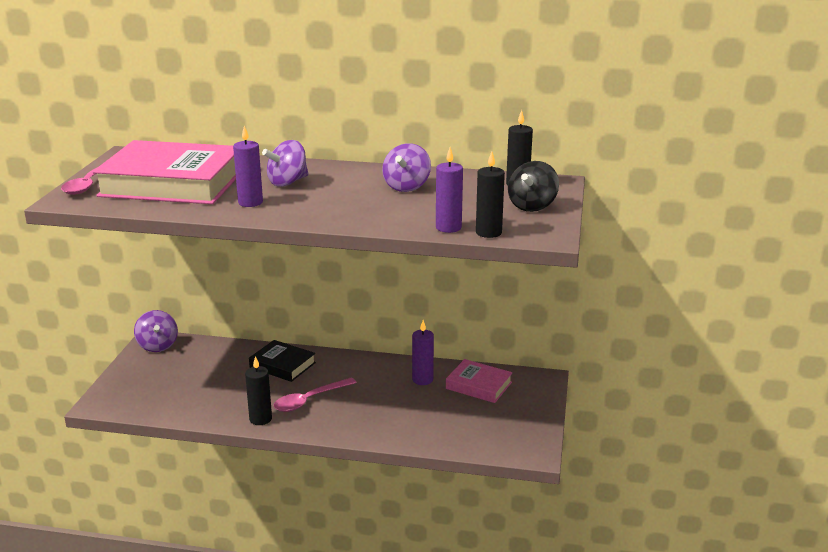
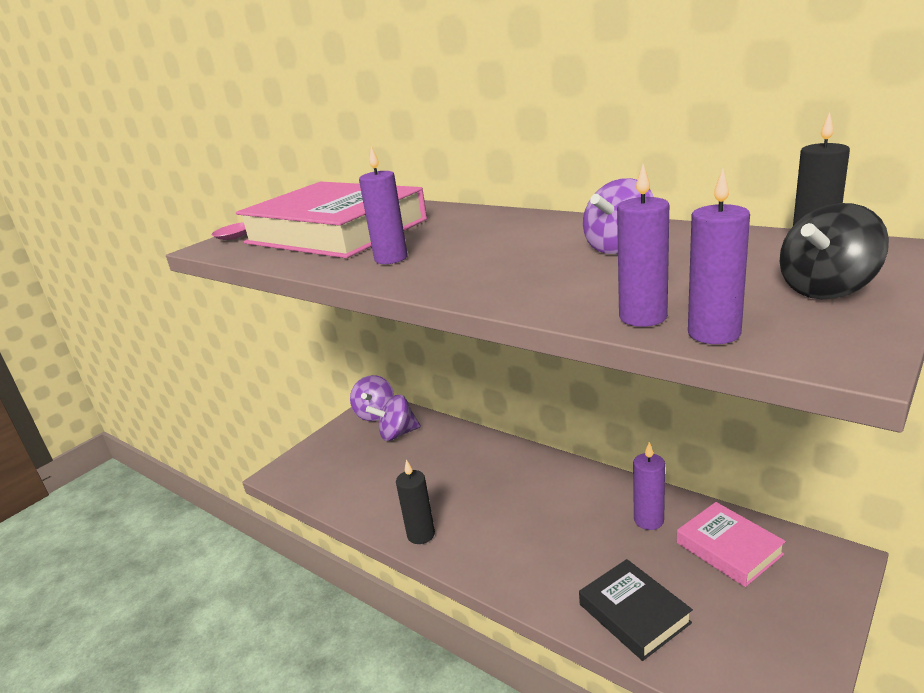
camera: 30 degrees right, 0 degrees up
(282, 365) = (485, 462): black book -> black book (634, 613)
(287, 182) = (462, 235): purple spinning top -> purple spinning top (397, 434)
(309, 400) = (490, 520): pink spoon -> none
(488, 233) = (714, 334): black candle -> purple candle

